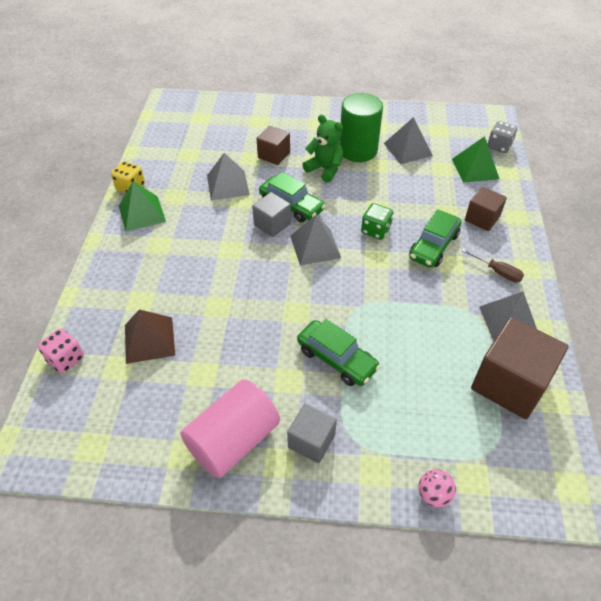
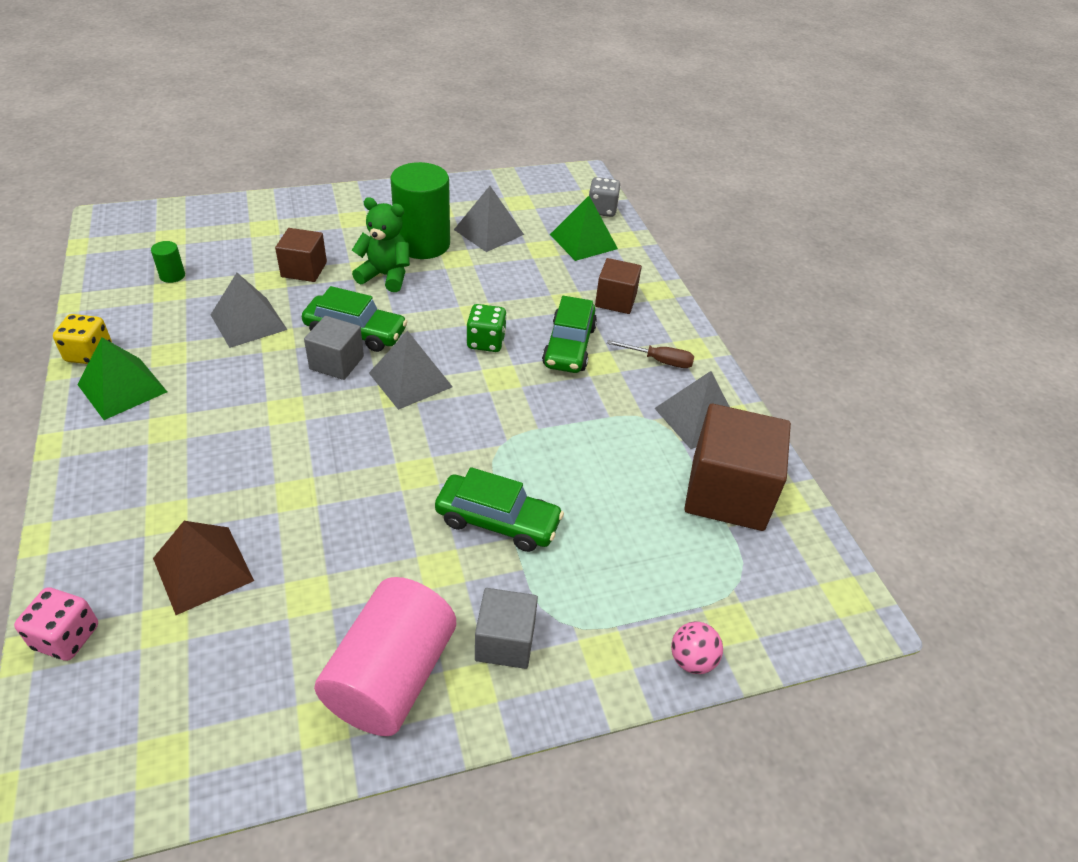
camera: 25 degrees left, 5 degrees down
(193, 145) = (172, 275): none -> green cylinder

